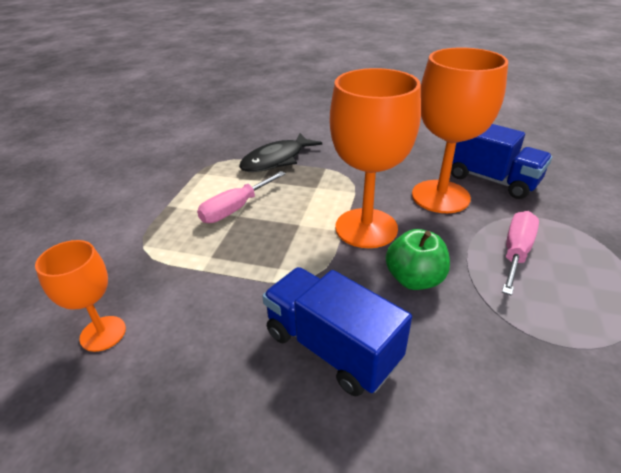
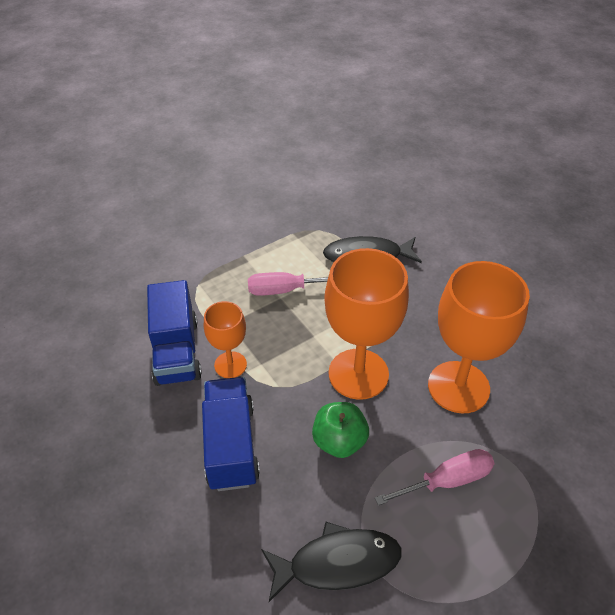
camera: 40 degrees right, 10 degrees up
(103, 333) = (125, 339): orange goblet -> orange goblet (230, 365)
(491, 180) = (532, 402): blue truck -> blue truck (176, 351)
(539, 367) = (337, 563): none -> black fish

